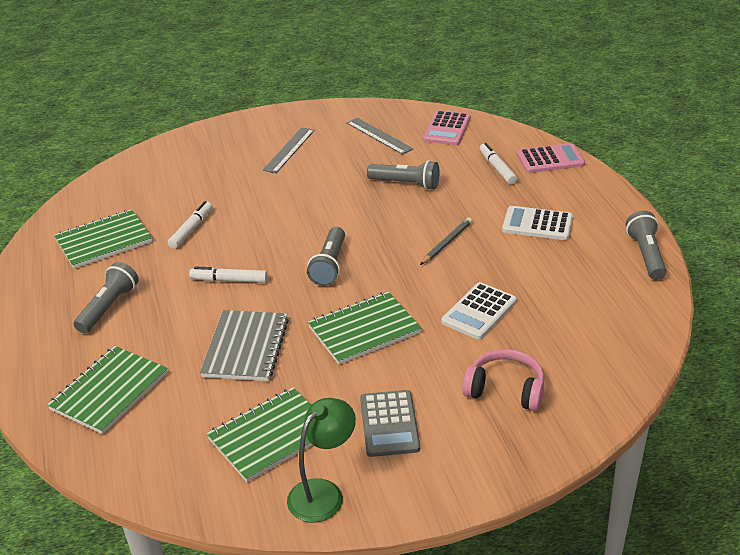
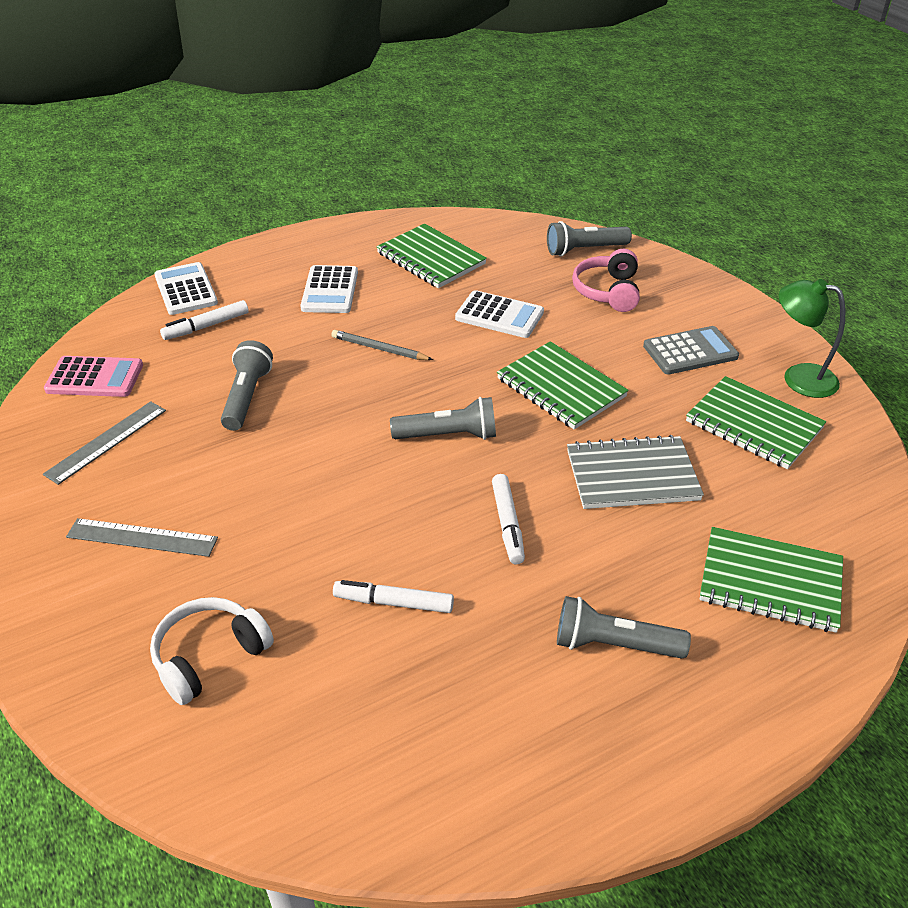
camera: 105 degrees left, 5 degrees up
(104, 241) = (450, 717): green notebook -> green notebook (431, 259)
(191, 171) = (209, 657): none -> white headphones
(550, 159) = (186, 289): pink calculator -> white calculator
(646, 255) = (375, 227): grey flashlight -> grey flashlight (585, 250)

